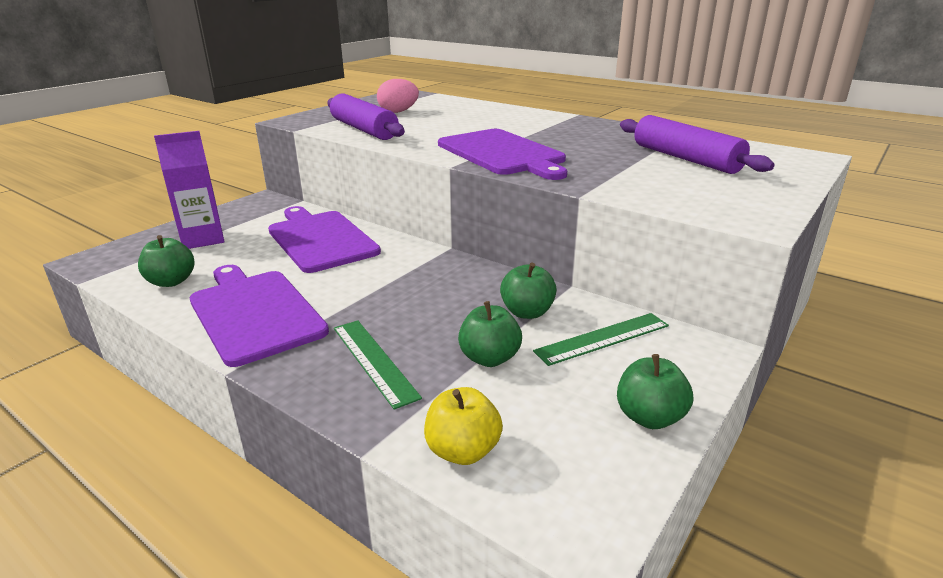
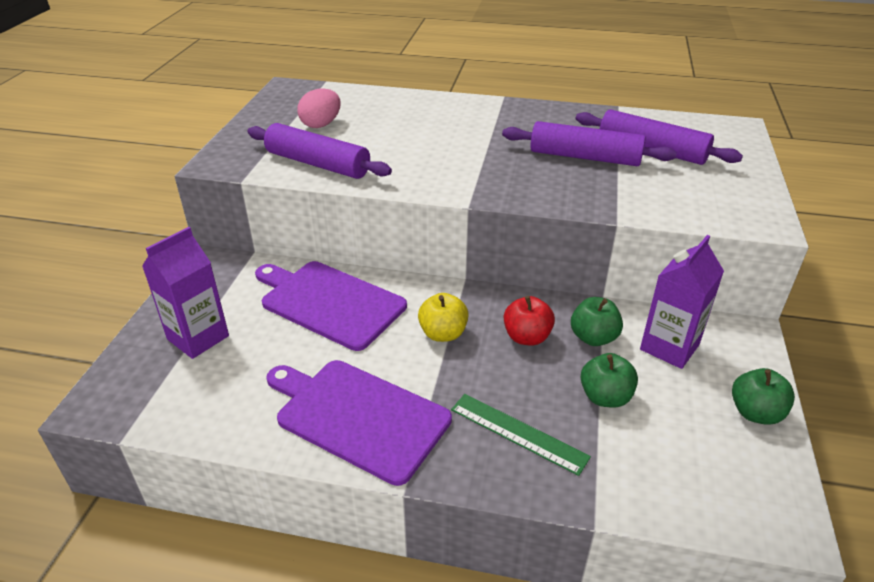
camera: 25 degrees left, 10 degrees up
(171, 281) = (228, 406): green apple -> none
(461, 297) = (527, 337): none -> red apple
(463, 451) = (660, 493): yellow apple -> yellow apple (443, 333)
(502, 153) = (495, 176): purple cutting board -> none
(602, 338) = (669, 347): green ruler -> purple carton
(606, 154) = (584, 157): none -> purple rolling pin

